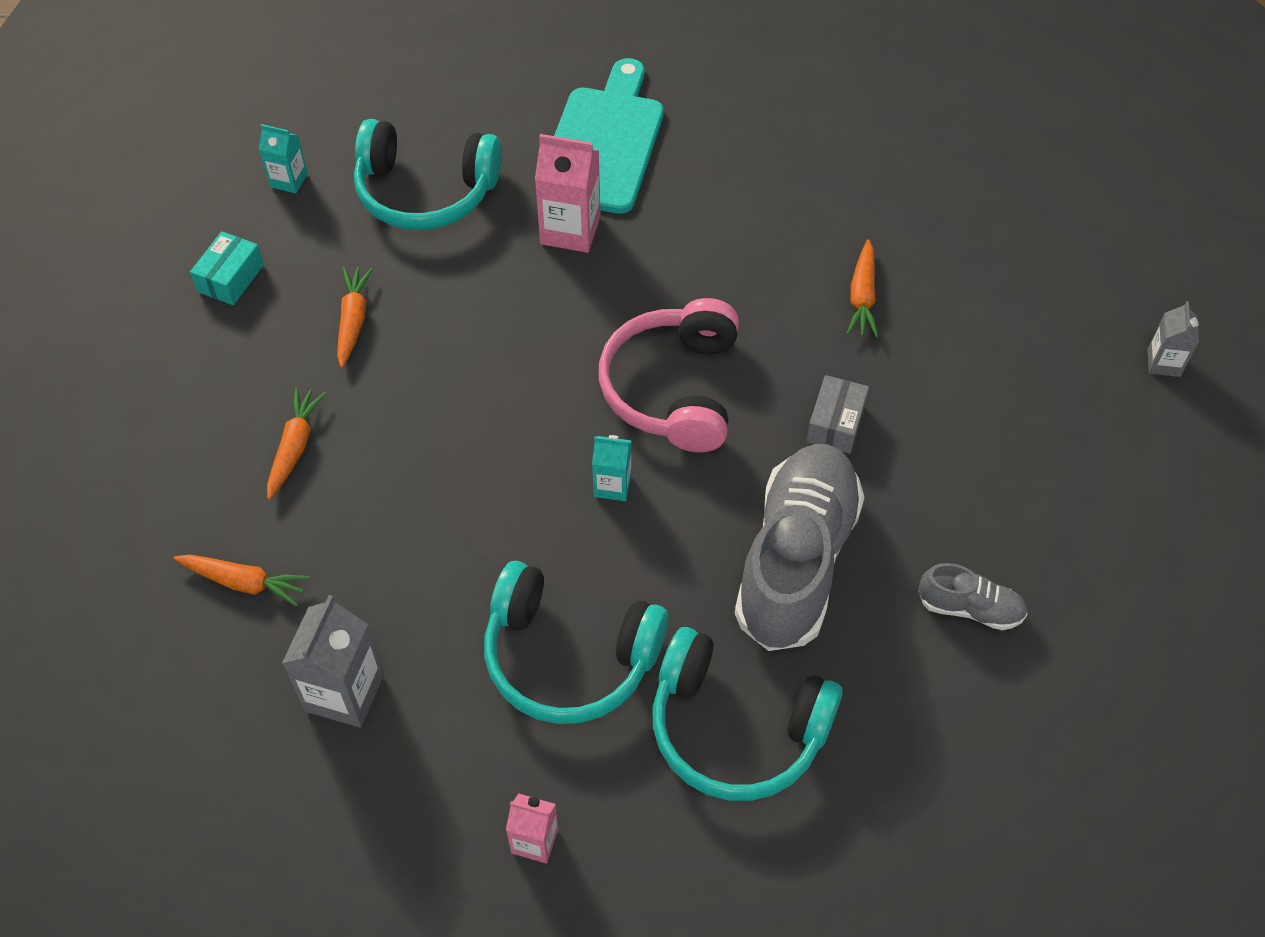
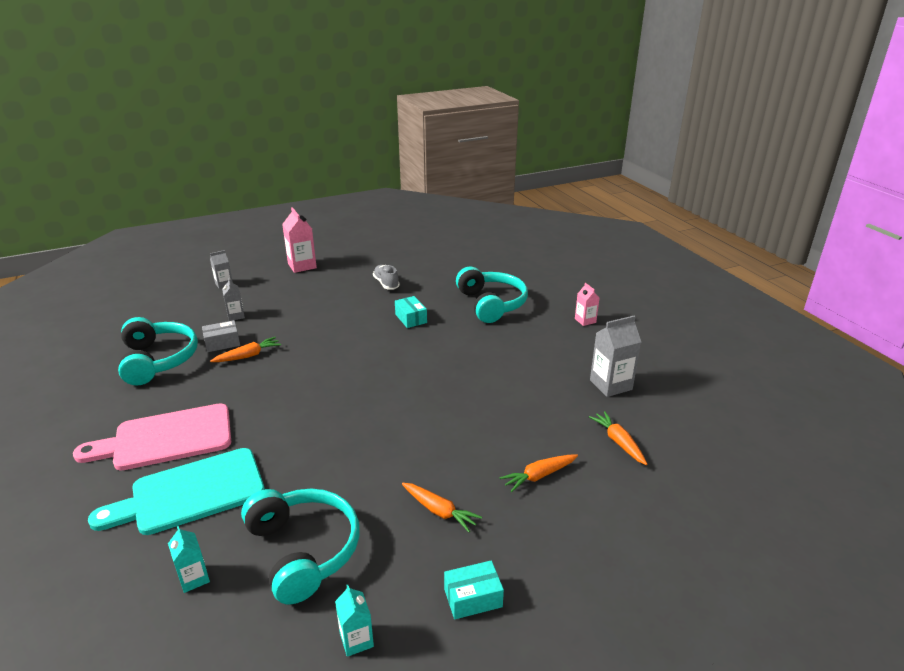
camera: 130 degrees left, 25 degrees down
(353, 321) = (439, 511): orange carrot -> orange carrot turned 105 degrees counterclockwise
(569, 657) = (517, 344): turquoise headphones -> turquoise headphones (158, 360)
(570, 230) = (283, 466): pink carton -> pink carton (302, 266)
(612, 485) = (431, 371): turquoise carton -> turquoise carton (194, 578)
(673, 389) = (360, 380): pink headphones -> none
(728, 154) = (166, 438): none -> pink cutting board
(796, 561) = (411, 318): grey shoe -> turquoise box
(835, 423) = (333, 335): grey box -> grey box (222, 343)
(1014, 332) = (236, 316): none -> grey carton

